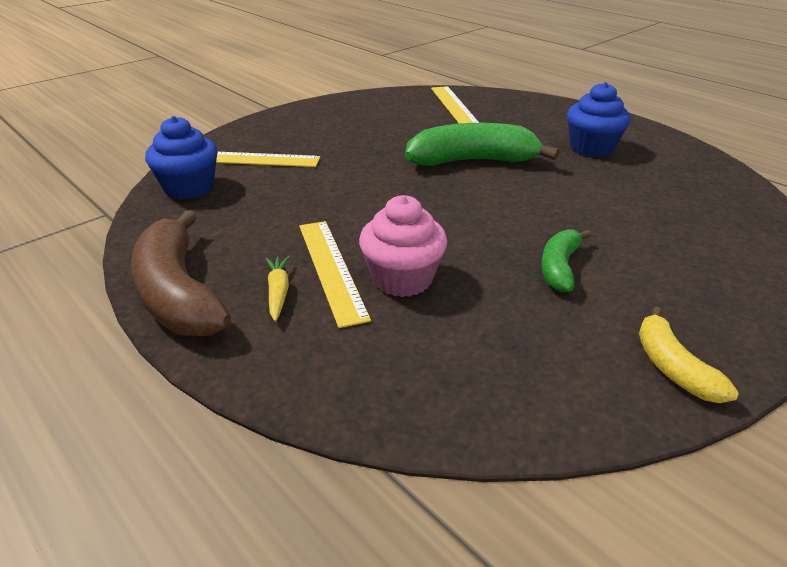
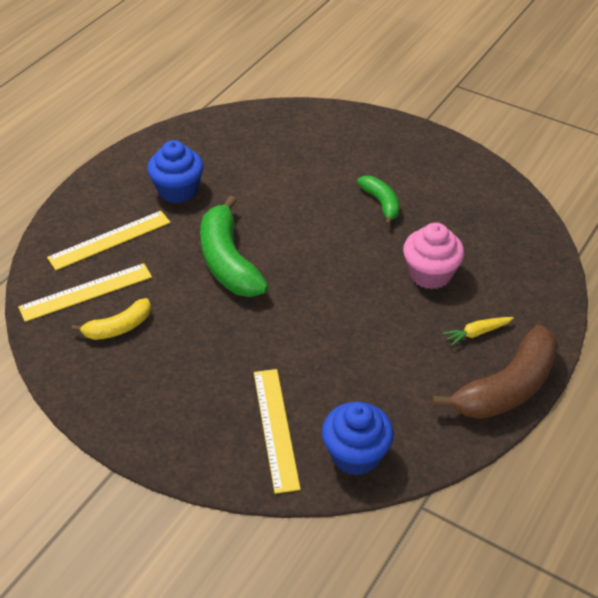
camera: 105 degrees left, 10 degrees up
(331, 269) = (437, 313): yellow ruler -> yellow ruler (109, 240)
(559, 267) = (381, 203): green banana -> green banana turned 120 degrees counterclockwise
(673, 367) = (455, 162): yellow banana -> yellow banana (118, 327)

